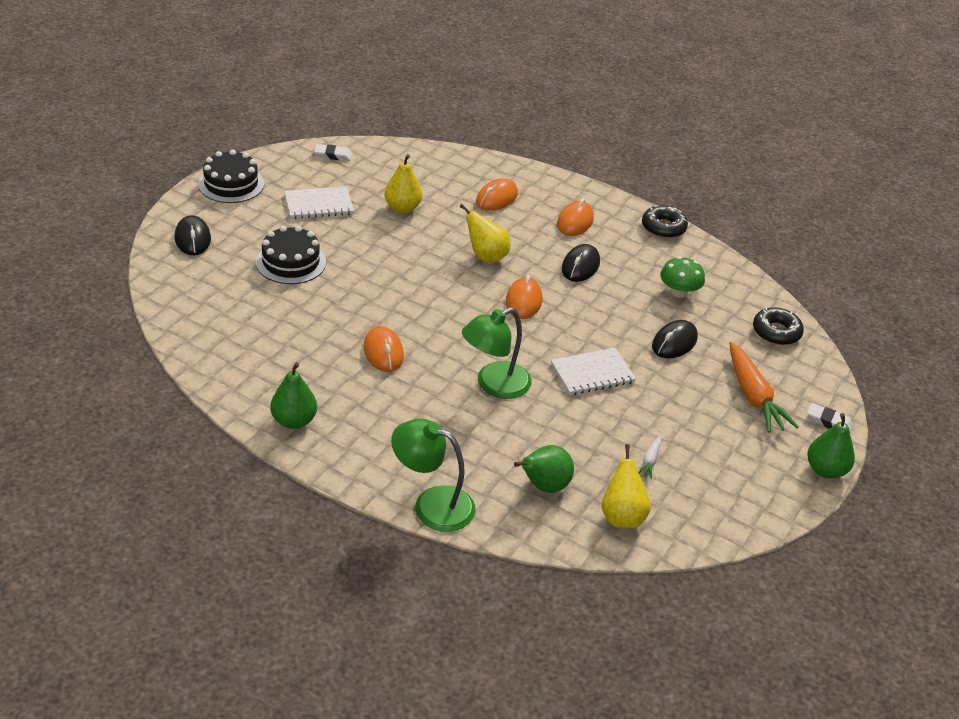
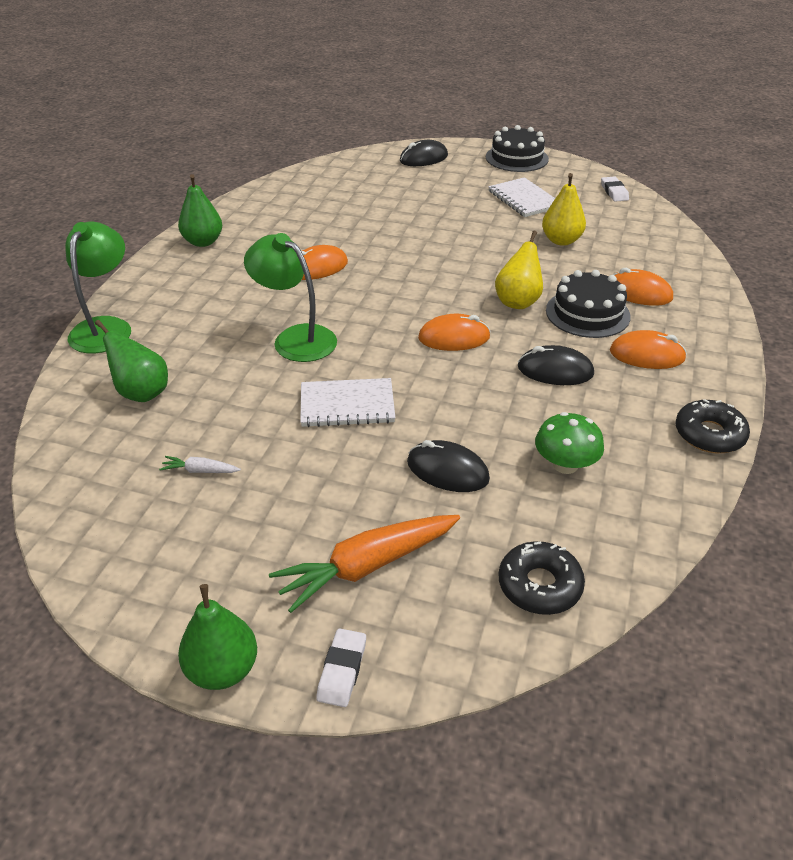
camera: 80 degrees right, 0 degrees up
(291, 262) = (423, 202): black cake -> black cake (587, 313)
(592, 373) = (347, 405): white notebook -> white notebook turned 60 degrees counterclockwise
(622, 516) = (99, 457): yellow pear -> none

